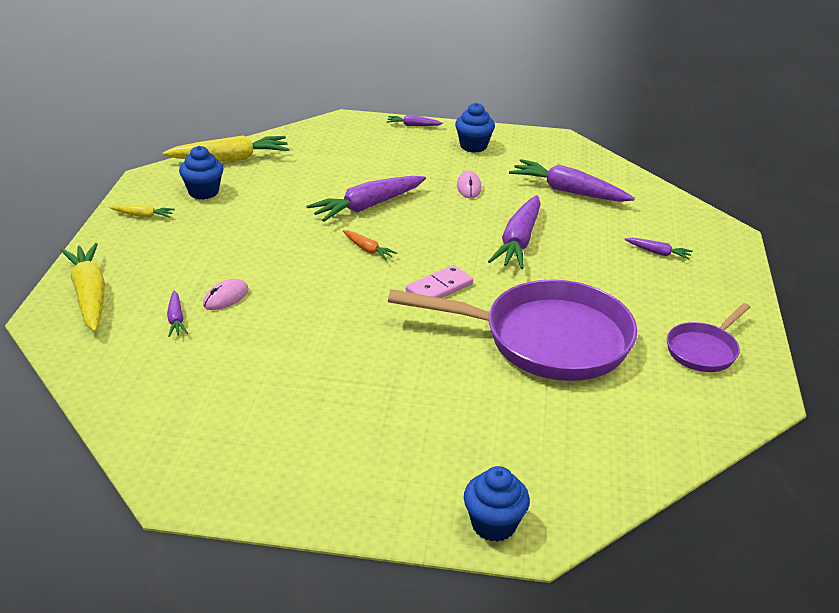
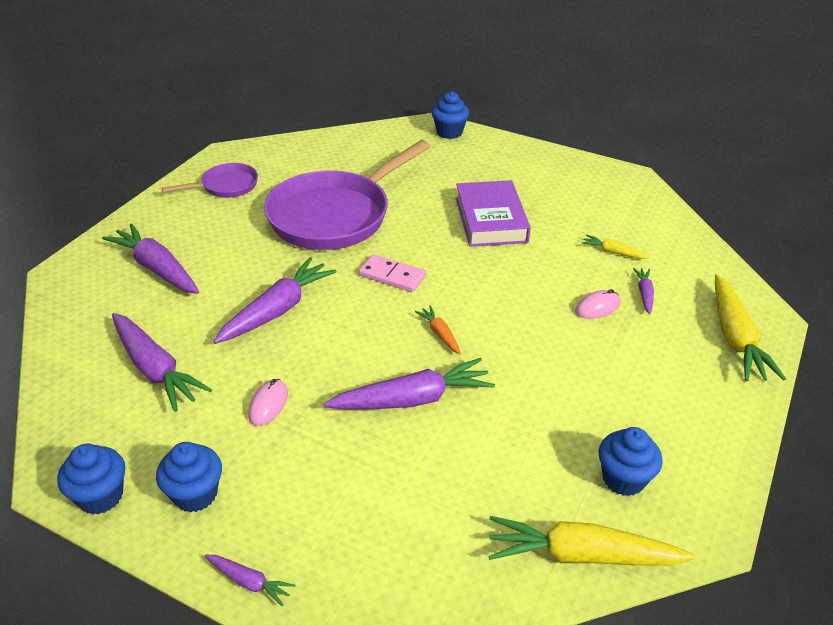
camera: 160 degrees left, 5 degrees up
(143, 216) = (702, 447): yellow carrot -> yellow carrot (613, 252)
(364, 372) = (491, 220): none -> purple book
(439, 288) = (392, 276): pink domino -> pink domino turned 45 degrees clockwise
(526, 137) = (100, 496): none -> blue cupcake
(547, 339) = (335, 215): purple pan -> purple pan turned 75 degrees counterclockwise
(658, 253) = (157, 268): purple carrot -> purple carrot, size x2.07

